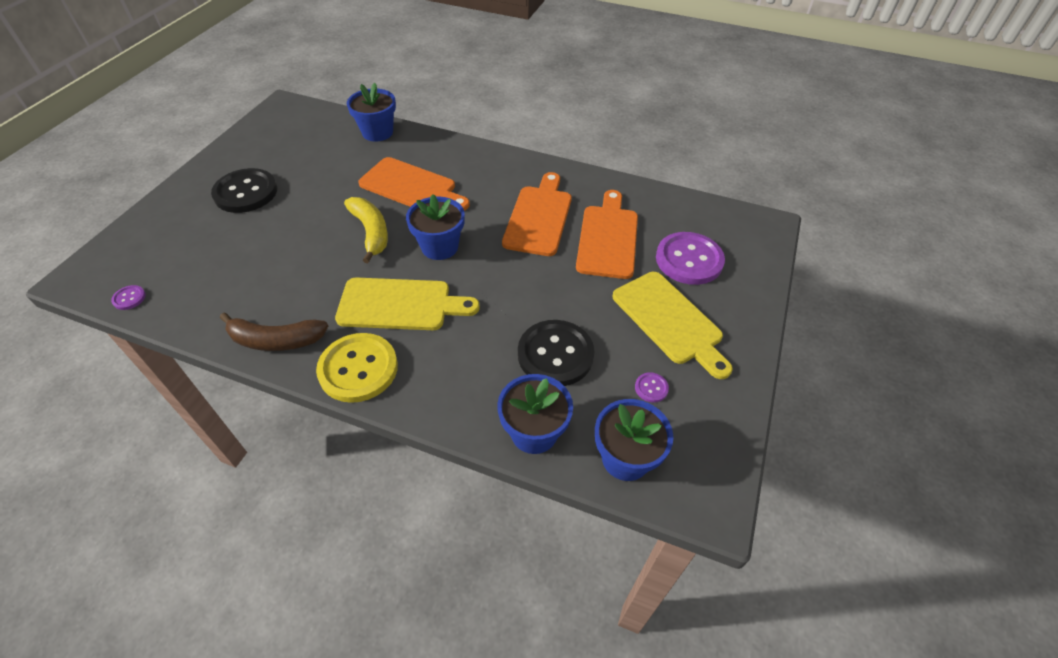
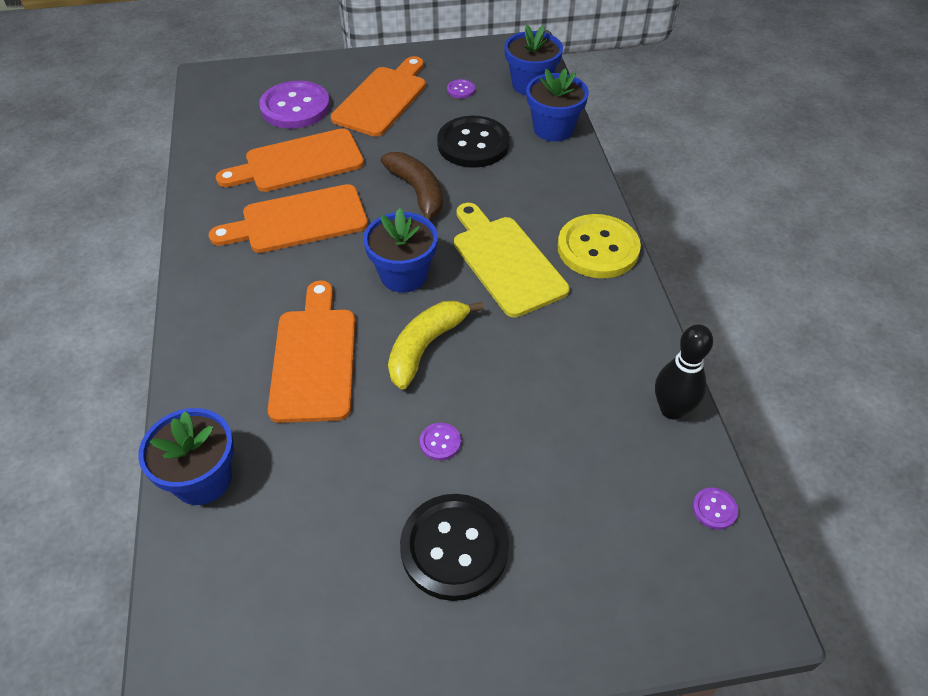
camera: 120 degrees left, 0 degrees up
(198, 321) = (672, 409): none -> black bowling pin
(276, 340) = (628, 325): brown banana -> brown banana (418, 192)
(303, 211) = (440, 442): none -> purple button
(670, 320) = (382, 99): yellow cutting board -> orange cutting board

